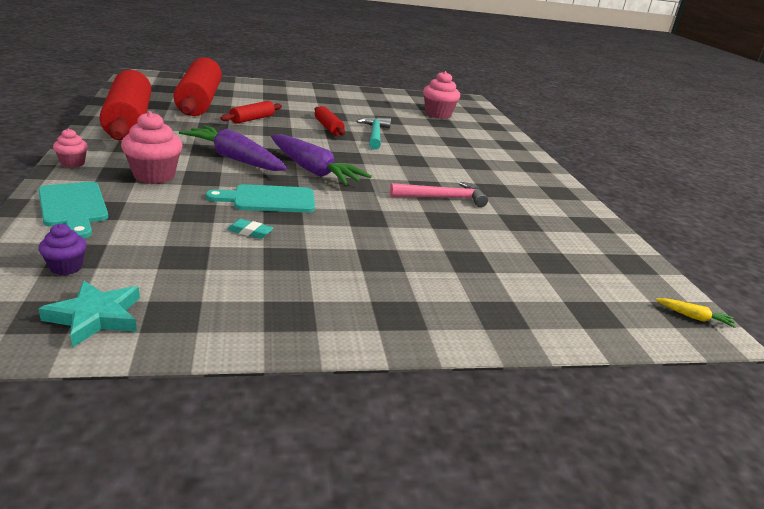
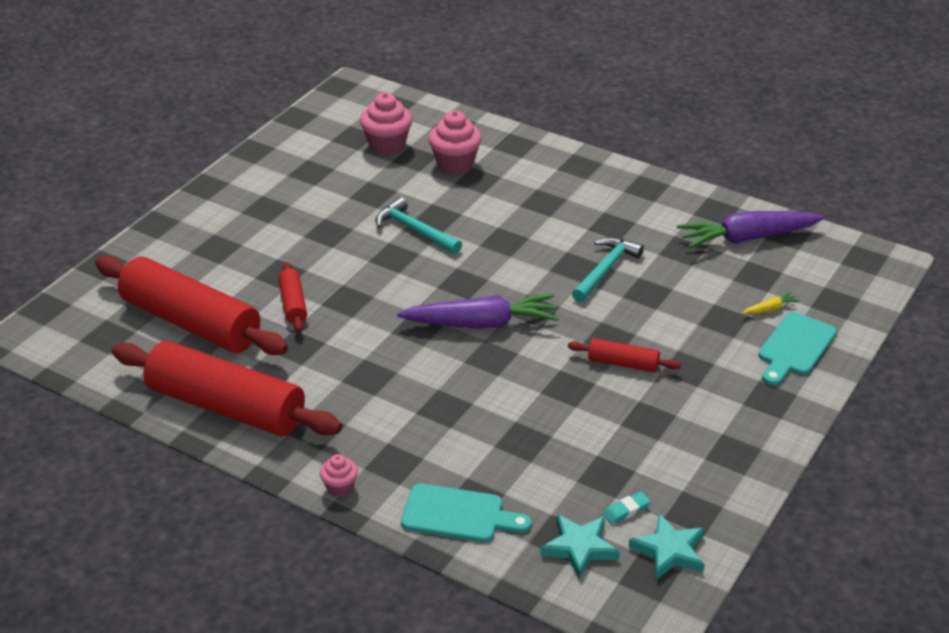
camera: 45 degrees left, 10 degrees up
(66, 267) = (579, 547): purple cupcake -> turquoise star
(154, 176) = (416, 439): pink cupcake -> pink cupcake (455, 164)
(234, 159) = (410, 366): purple carrot -> purple carrot (747, 238)
(250, 232) = (588, 421): turquoise eraser -> turquoise eraser (626, 511)
(269, 199) = (529, 383): turquoise cutting board -> turquoise cutting board (795, 347)
(328, 127) = (366, 255): red rolling pin -> red rolling pin (623, 363)
(443, 198) = (606, 269): pink hammer -> turquoise hammer
(694, 317) = (873, 257): yellow carrot -> yellow carrot (770, 309)

